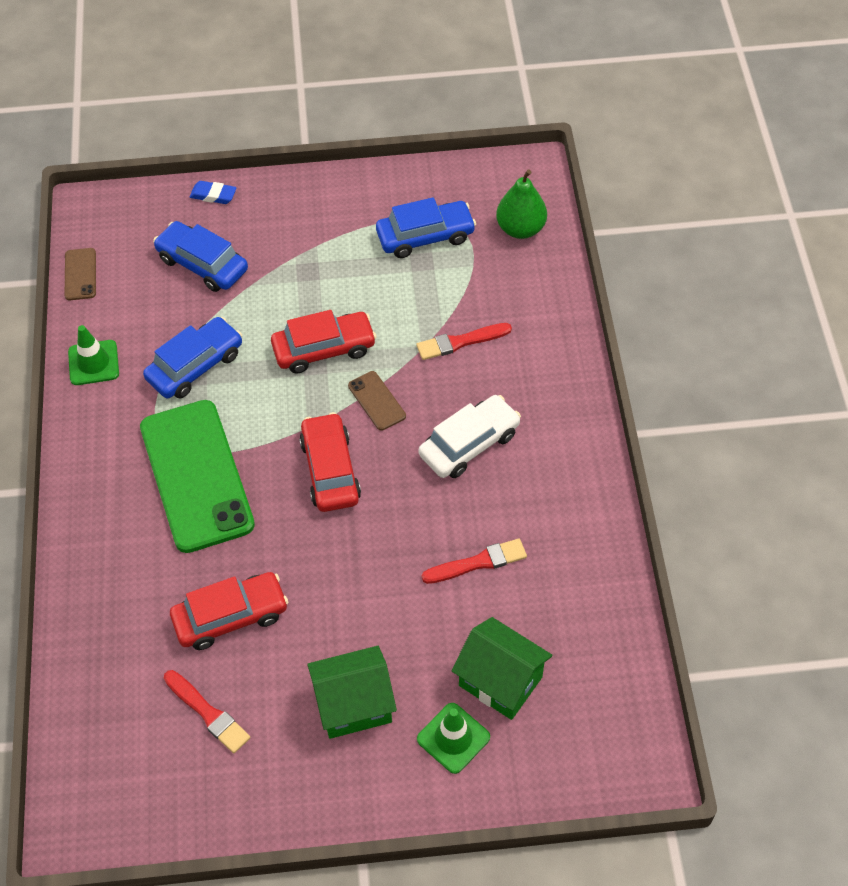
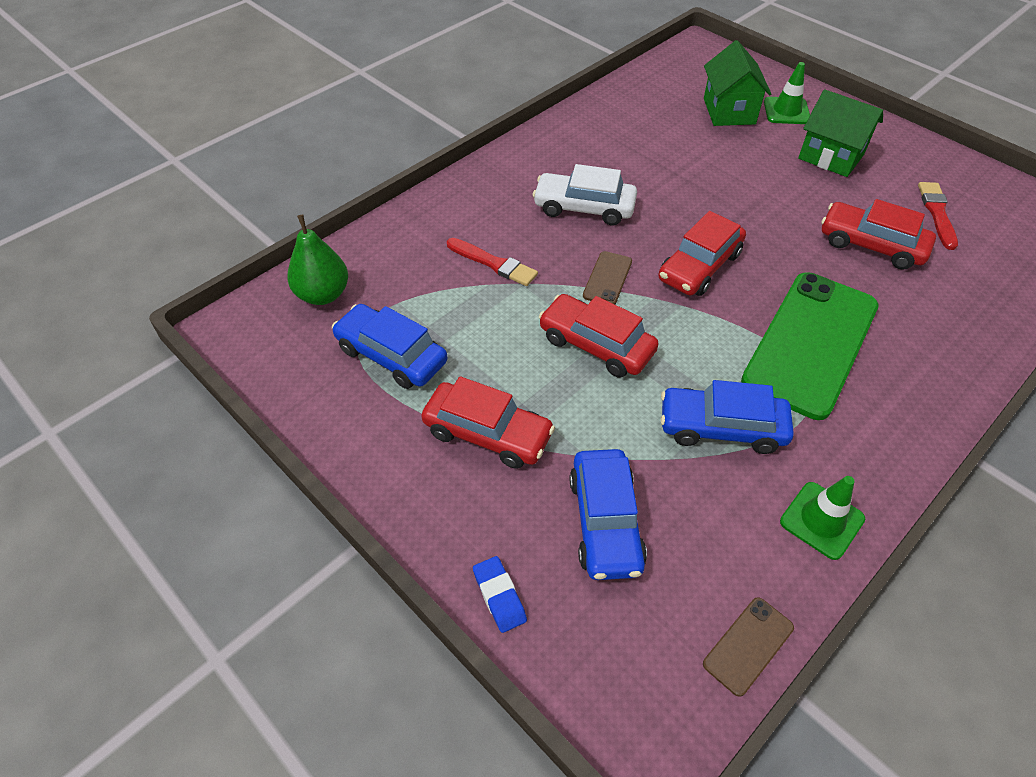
camera: 130 degrees left, 5 degrees down
(314, 248) = (487, 433): none -> red car
(478, 562) = (668, 157): red brush -> none

